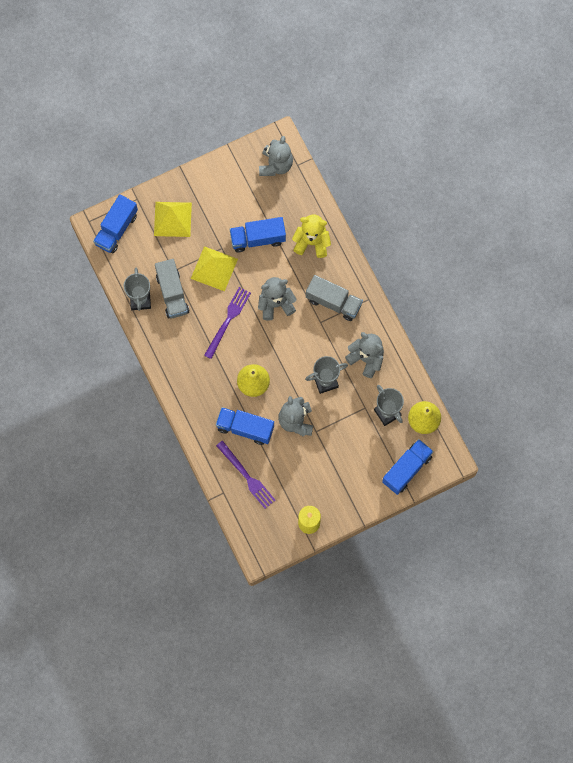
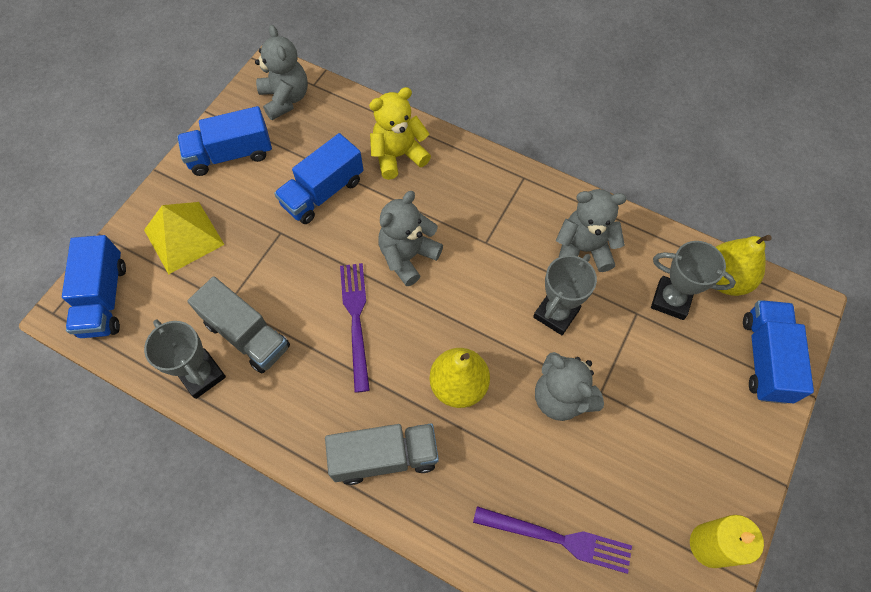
camera: 35 degrees left, 10 degrees down
(214, 268) = (287, 264): yellow pyramid -> none
(245, 428) = (496, 461): blue truck -> blue truck (230, 154)
(333, 302) = (483, 208): grey truck -> grey truck (385, 457)

